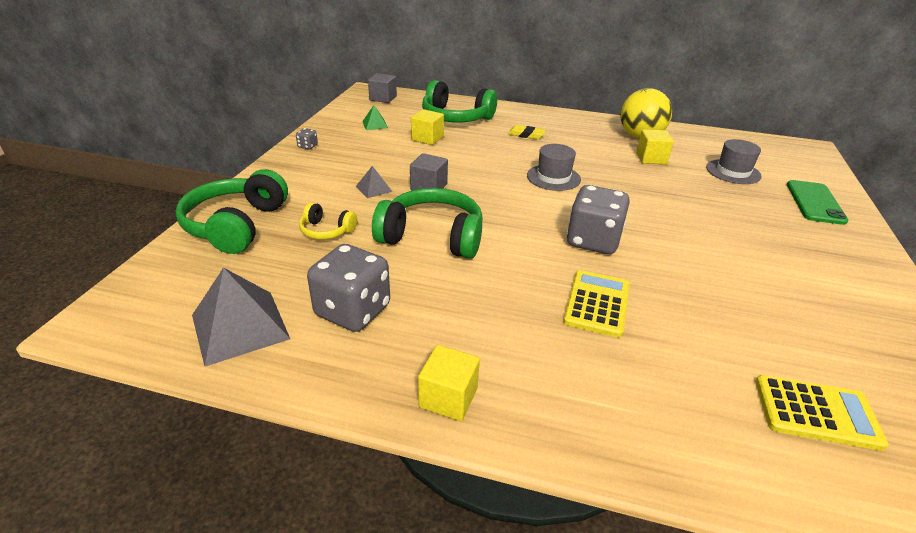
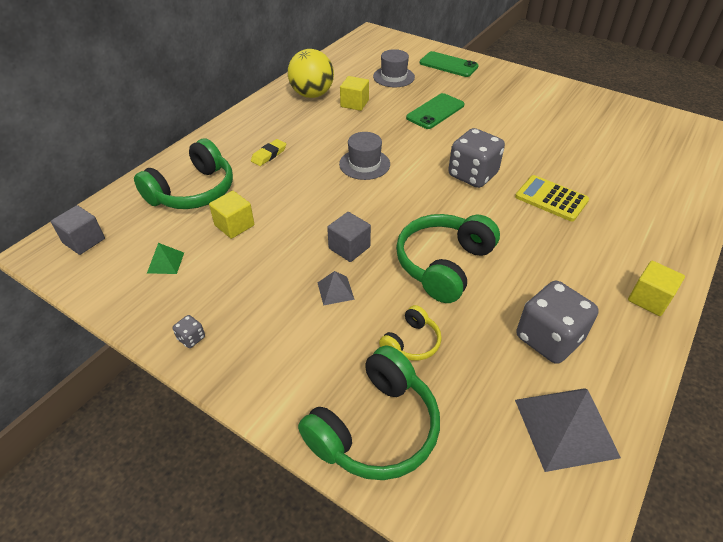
camera: 70 degrees left, 10 degrees up
(236, 225) = (375, 428): green headphones -> green headphones turned 75 degrees counterclockwise
(694, 205) = (435, 111): none -> green phone
(816, 412) = (650, 154): yellow calculator -> none

